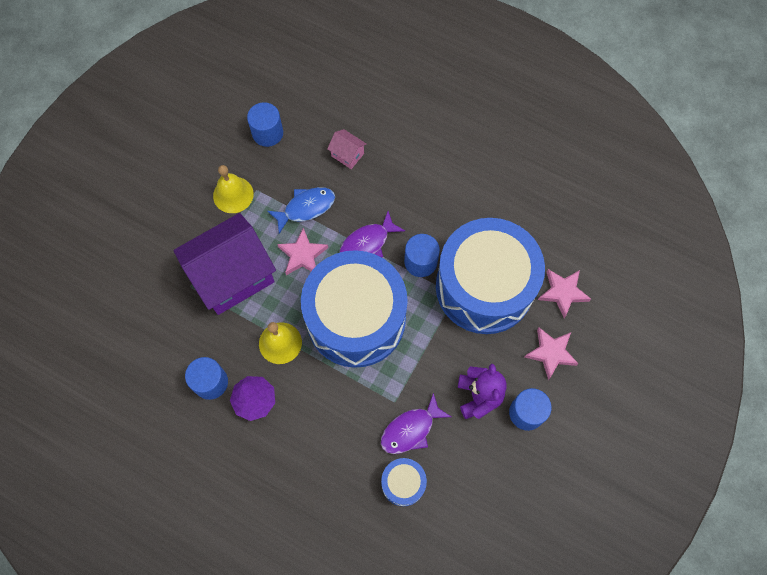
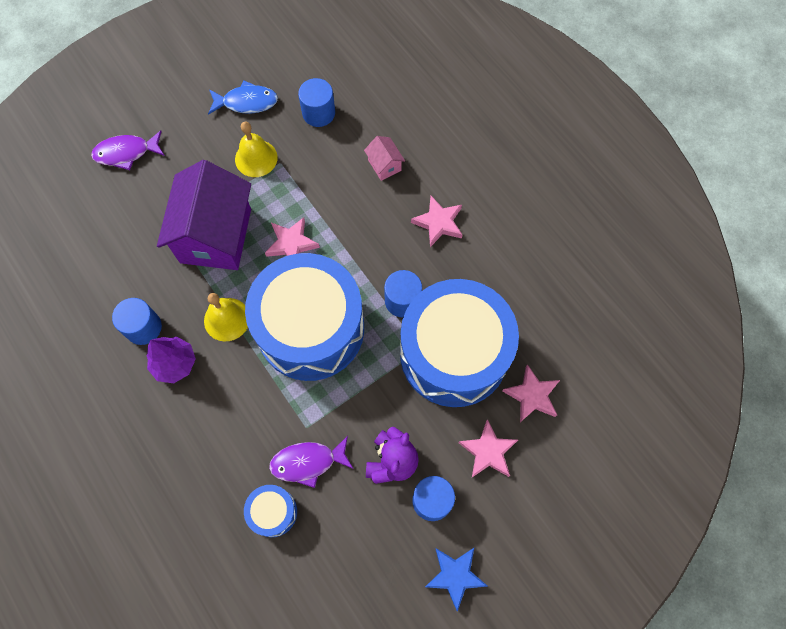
camera: 25 degrees right, 0 degrees up
(233, 276) = (216, 236): purple house -> purple house turned 75 degrees counterclockwise
(306, 208) = (318, 200): blue fish -> blue fish (246, 102)
(367, 243) = (359, 259): purple fish -> purple fish (126, 153)
(417, 184) = (438, 223): none -> pink star
(574, 463) = (455, 575): none -> blue star

